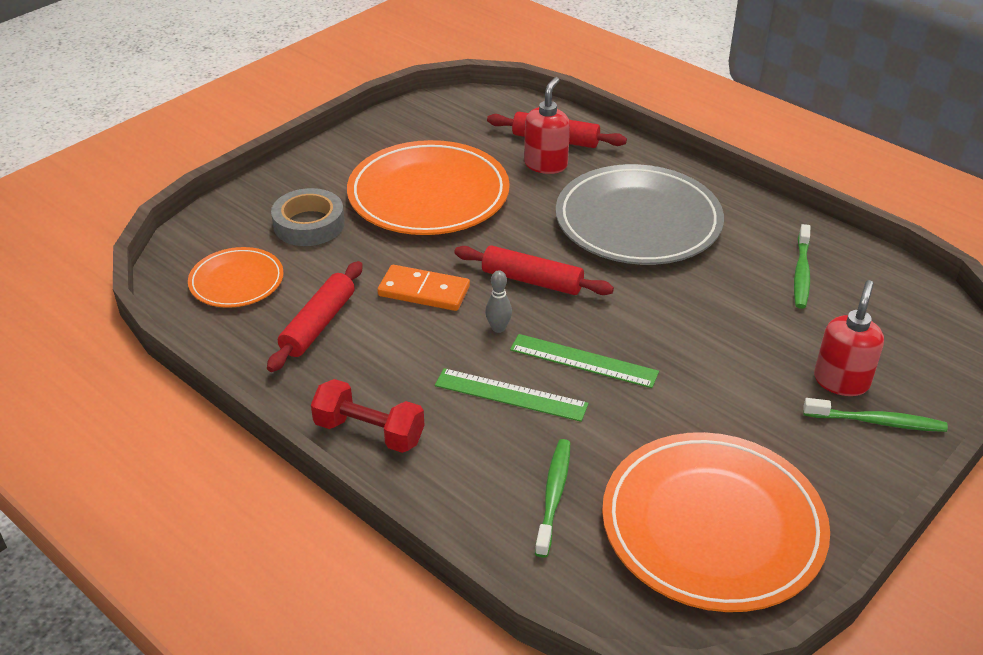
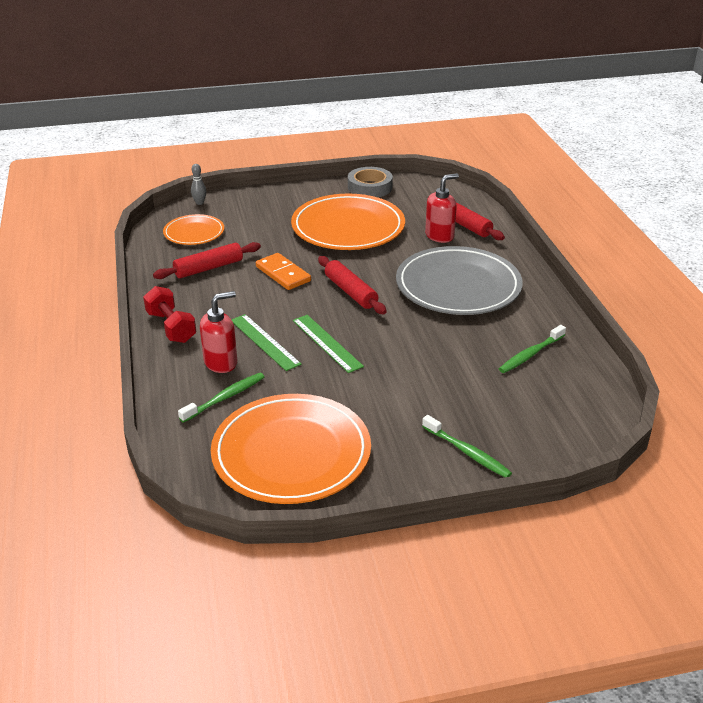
camera: 35 degrees right, 5 degrees down
(309, 224) = (264, 219): grey tape -> grey tape (370, 187)
(498, 328) = (300, 307): grey bowling pin -> grey bowling pin (199, 203)
(841, 381) = (474, 421): red soap dispenser -> red soap dispenser (221, 362)

